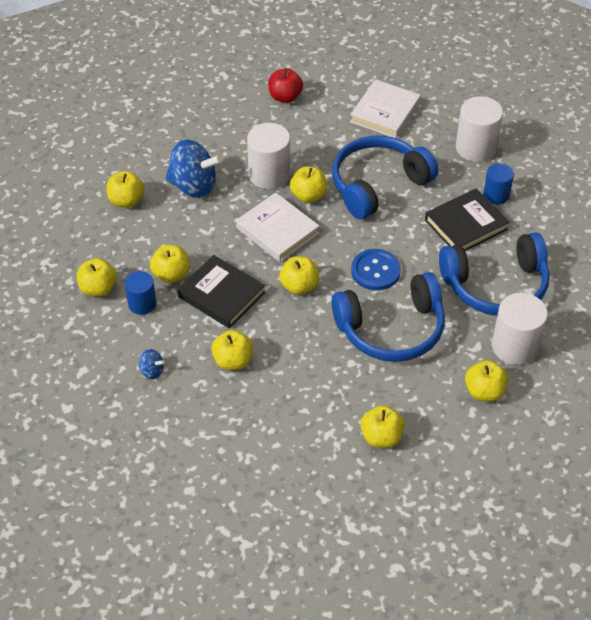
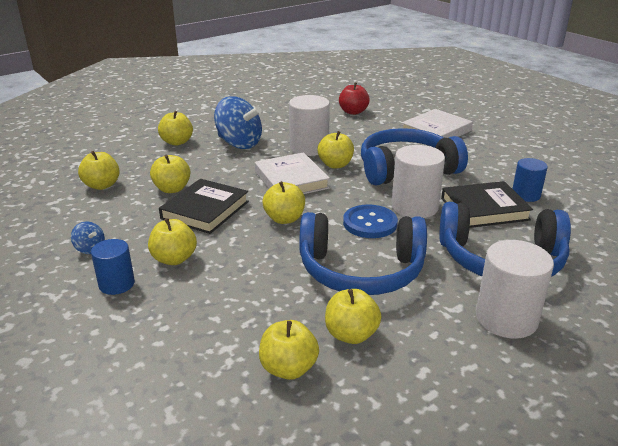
camera: 20 degrees right, 20 degrees down
(142, 304) = (129, 202): blue cylinder -> blue cylinder (116, 284)
(221, 295) = (205, 210): black book -> black book turned 60 degrees clockwise
(476, 148) = (515, 163): white cylinder -> white cylinder (414, 207)
(484, 391) = (448, 354): yellow apple -> yellow apple (351, 334)

